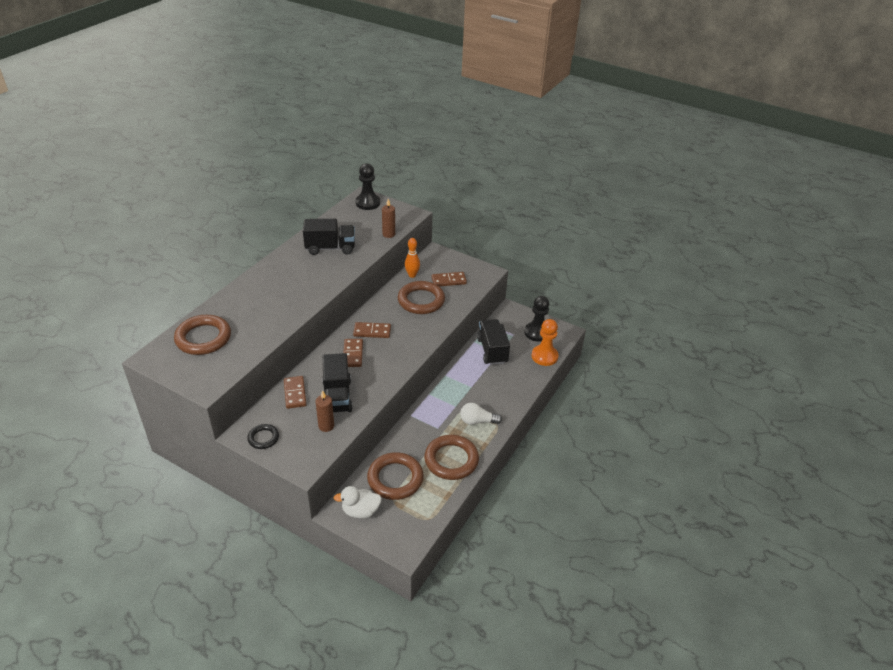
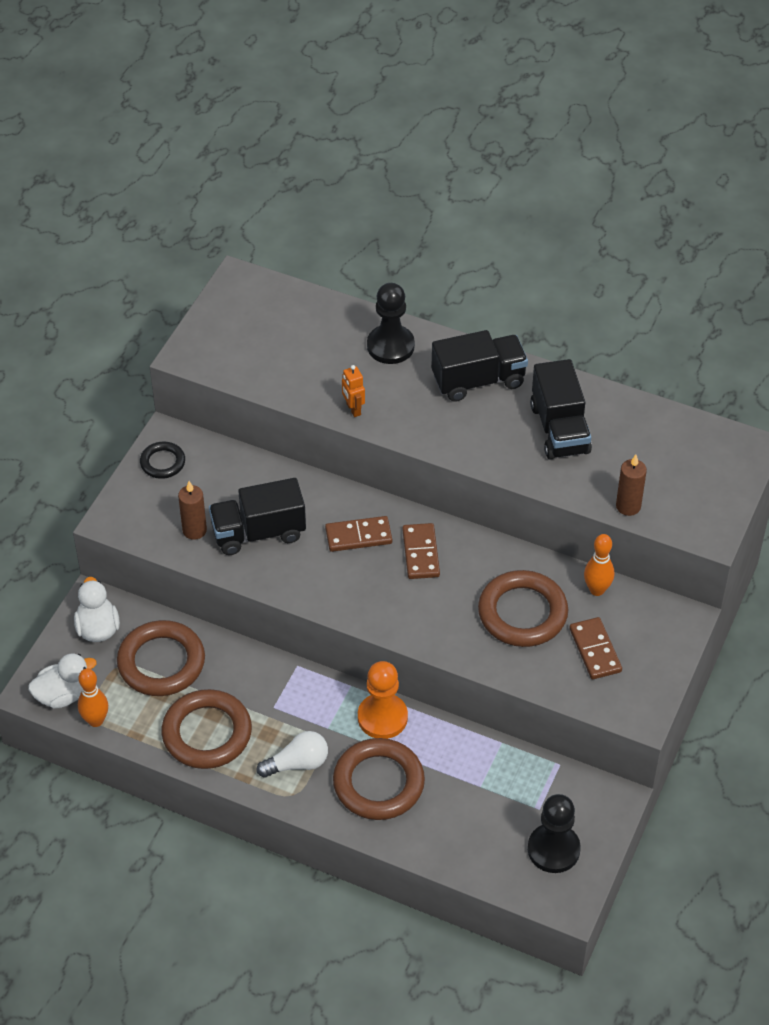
camera: 85 degrees right, 10 degrees up
(203, 338) = (290, 325): brown ring -> brown ring (378, 783)
(286, 319) = (353, 409): none -> orange robot
(295, 393) = (257, 479): brown domino -> none
(368, 203) = (726, 458): black pawn -> black pawn (390, 346)
(410, 533) = (63, 695): none -> white duck
(433, 516) = (95, 720): none -> orange bowling pin
(477, 421) = (297, 763): white light bulb -> white light bulb turned 75 degrees clockwise
(492, 350) = (483, 774): black truck -> black truck (478, 380)
(544, 356) = (485, 864): orange pawn -> orange pawn (382, 717)

